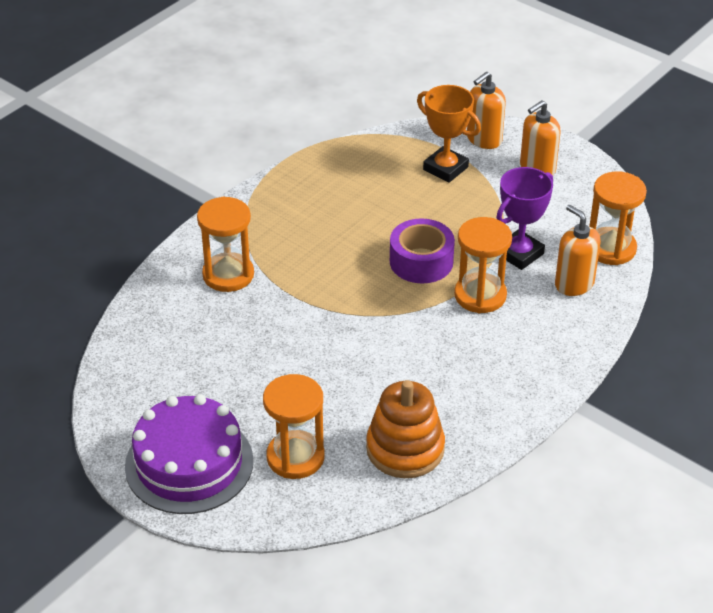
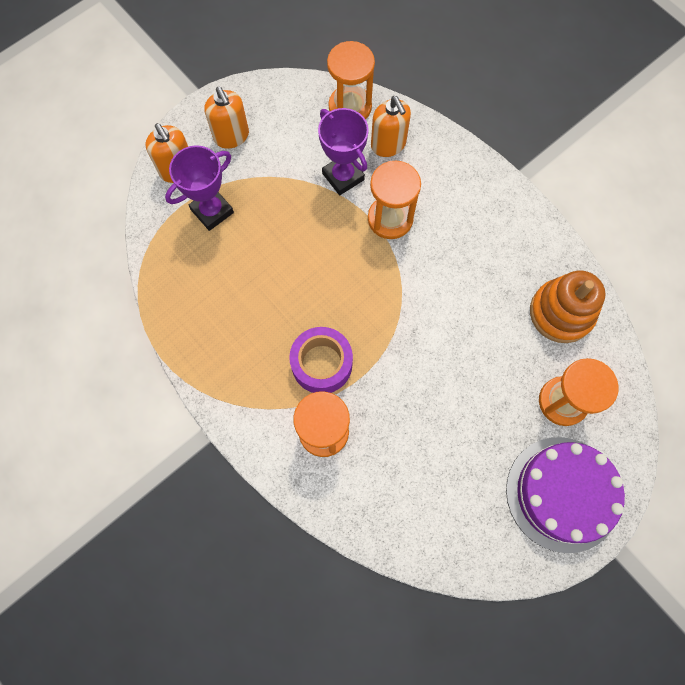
camera: 80 degrees left, 30 degrees up
(421, 261) = (338, 257): purple tape -> purple tape (322, 364)
(445, 168) = (212, 211): orange trophy -> purple trophy
(574, 284) = (388, 144): orange soap dispenser -> orange soap dispenser turned 90 degrees counterclockwise

